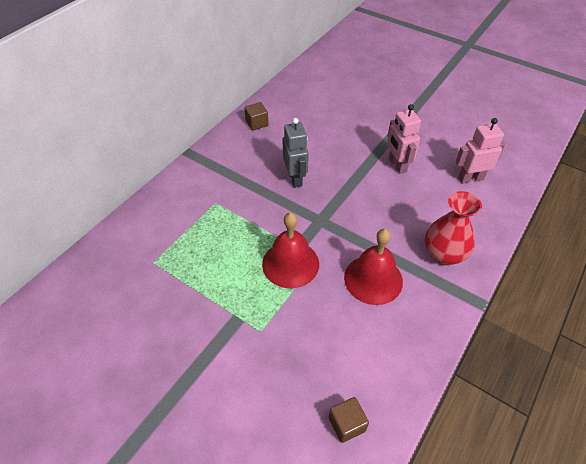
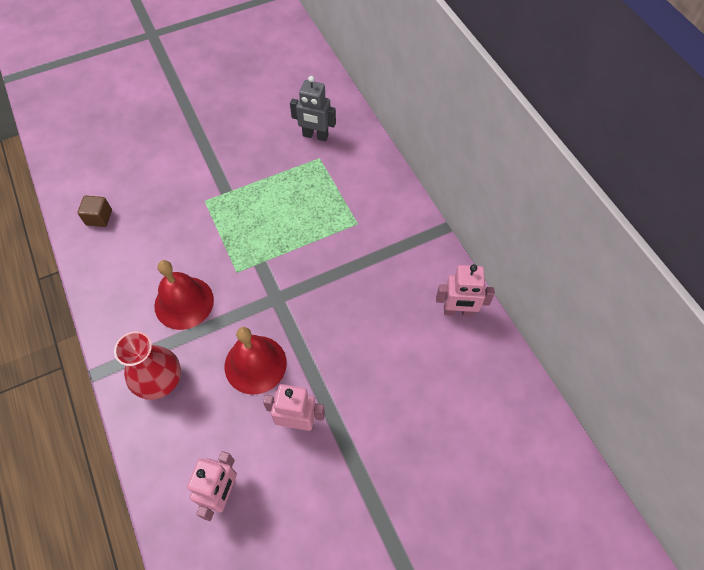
camera: 120 degrees right, 10 degrees up
(257, 123) = (458, 311): brown cube -> pink robot
(290, 263) = (247, 249): red bell -> red bell (255, 364)
(295, 178) = (345, 305): grey robot -> grey robot (315, 136)

